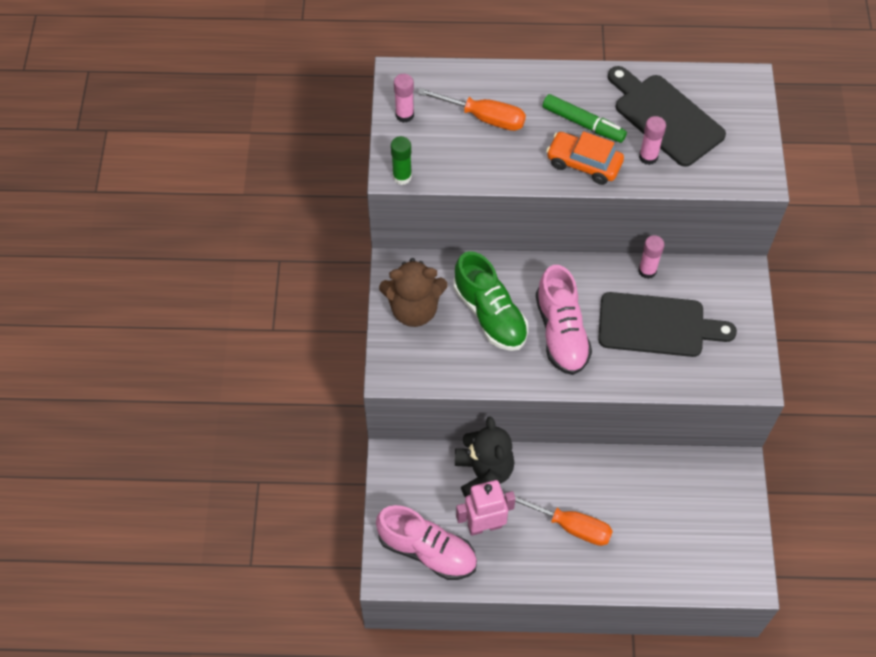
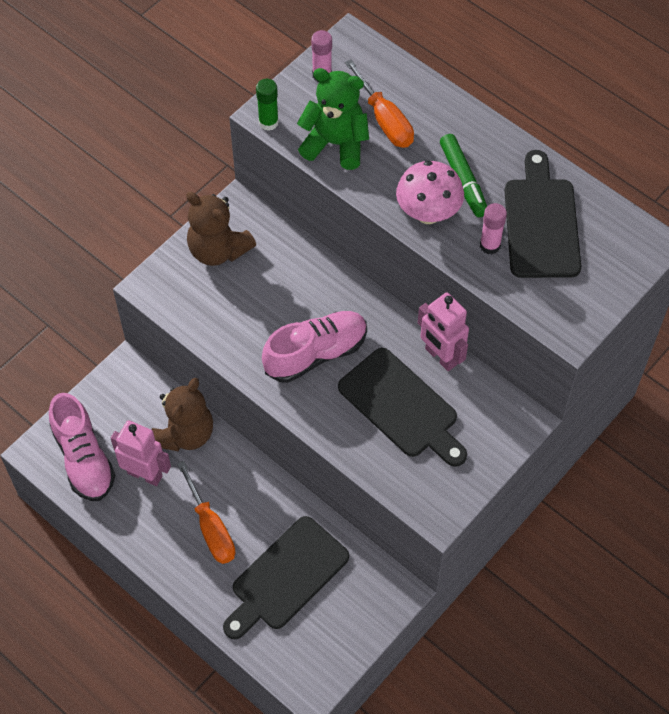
camera: 40 degrees right, 0 degrees up
(467, 159) = (335, 144): none -> green teddy bear
(483, 473) = (185, 434): black teddy bear -> brown teddy bear
(490, 314) = (273, 297): green shoe -> none
(561, 333) = (316, 353): pink shoe -> pink shoe turned 150 degrees counterclockwise
(583, 164) = (428, 213): orange car -> pink mushroom
(647, 271) = (440, 357): pink glue stick -> pink robot
(656, 518) = (286, 577): none -> black cutting board

